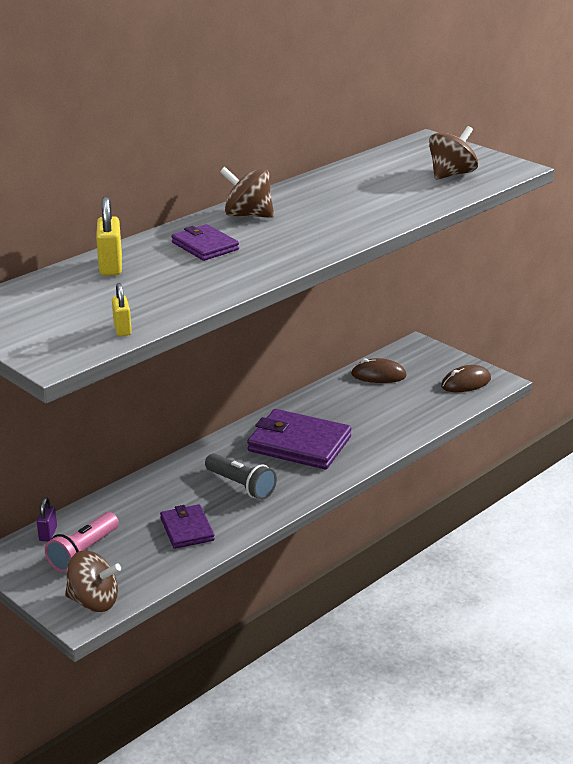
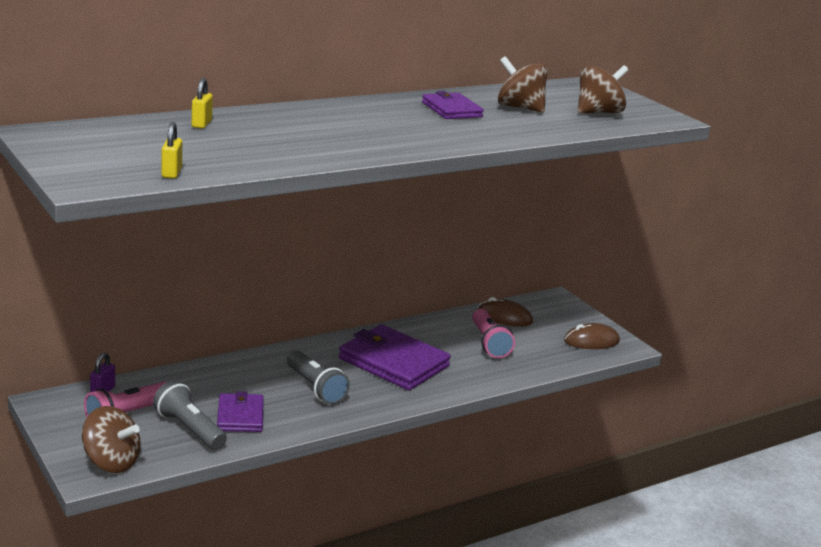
camera: 10 degrees right, 5 degrees down
(111, 266) = (201, 124): yellow padlock -> yellow padlock, size x0.62
(147, 553) = (189, 429): none -> grey flashlight
(205, 246) = (307, 124): purple wallet -> purple wallet (451, 110)
(248, 215) = (368, 109): brown spinning top -> brown spinning top (519, 108)
(376, 405) = (489, 343): none -> pink flashlight

